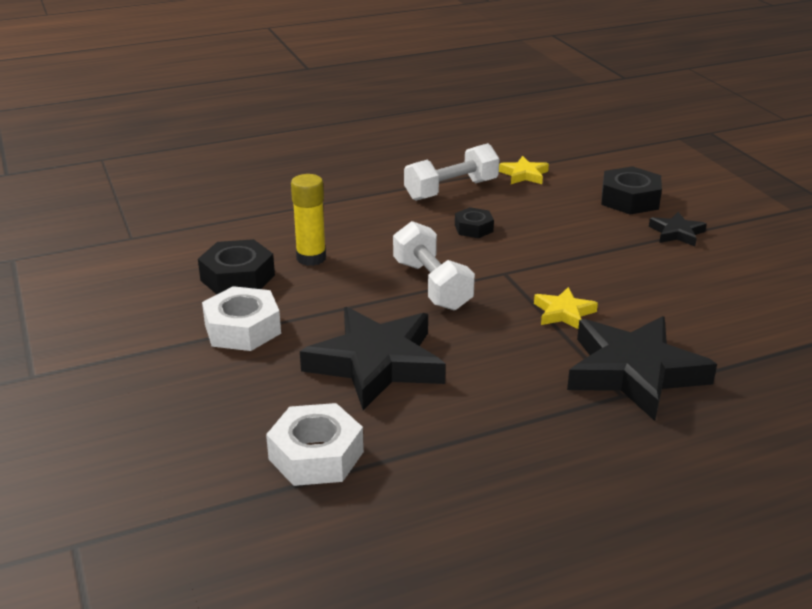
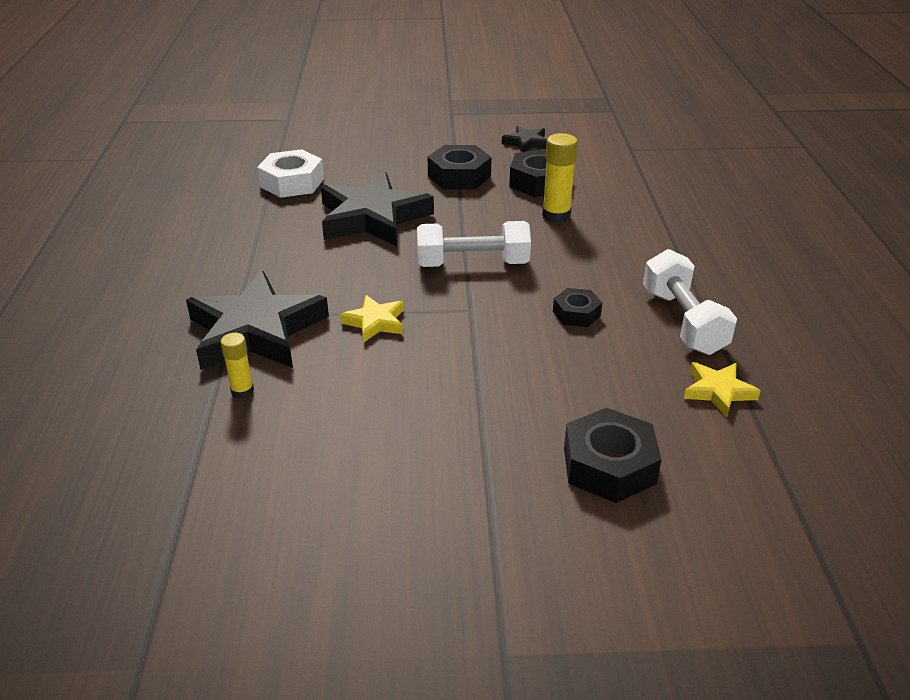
camera: 110 degrees right, 5 degrees up
(242, 329) = (459, 176): white nut -> black nut
(676, 233) = (491, 471): black star -> black star (526, 143)
(713, 351) = (242, 391): none -> yellow glue stick

